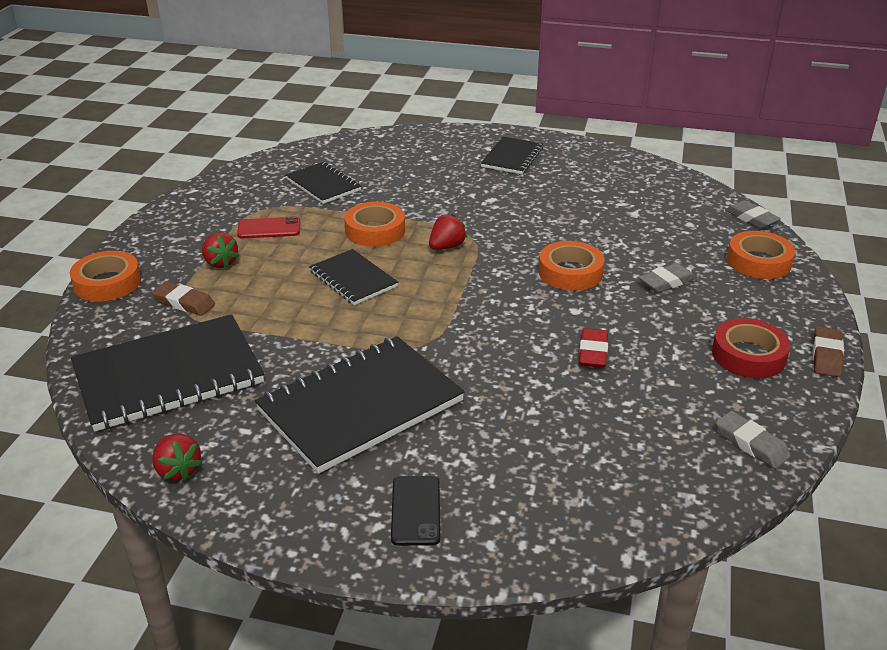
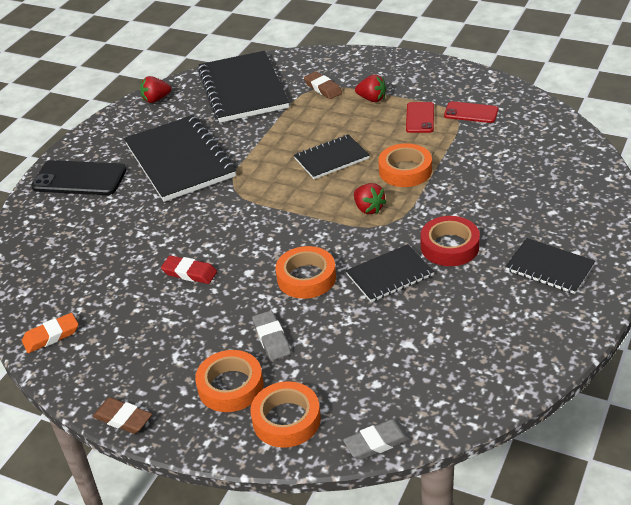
camera: 105 degrees right, 5 degrees up
(107, 283) = (357, 57): orange tape -> orange tape (230, 386)
(184, 302) = (323, 88): brown eraser -> brown eraser turned 75 degrees counterclockwise
(220, 263) = (372, 99): red strawberry -> red strawberry turned 135 degrees counterclockwise
(262, 199) = (471, 113): none -> red phone
(323, 185) = (495, 143): black notebook -> black notebook (389, 275)
(415, 510) = (79, 179): black phone -> black phone, size x1.66
(748, 355) = (146, 365): red tape -> red tape (449, 246)
(751, 444) = (51, 336): grey eraser -> orange eraser

